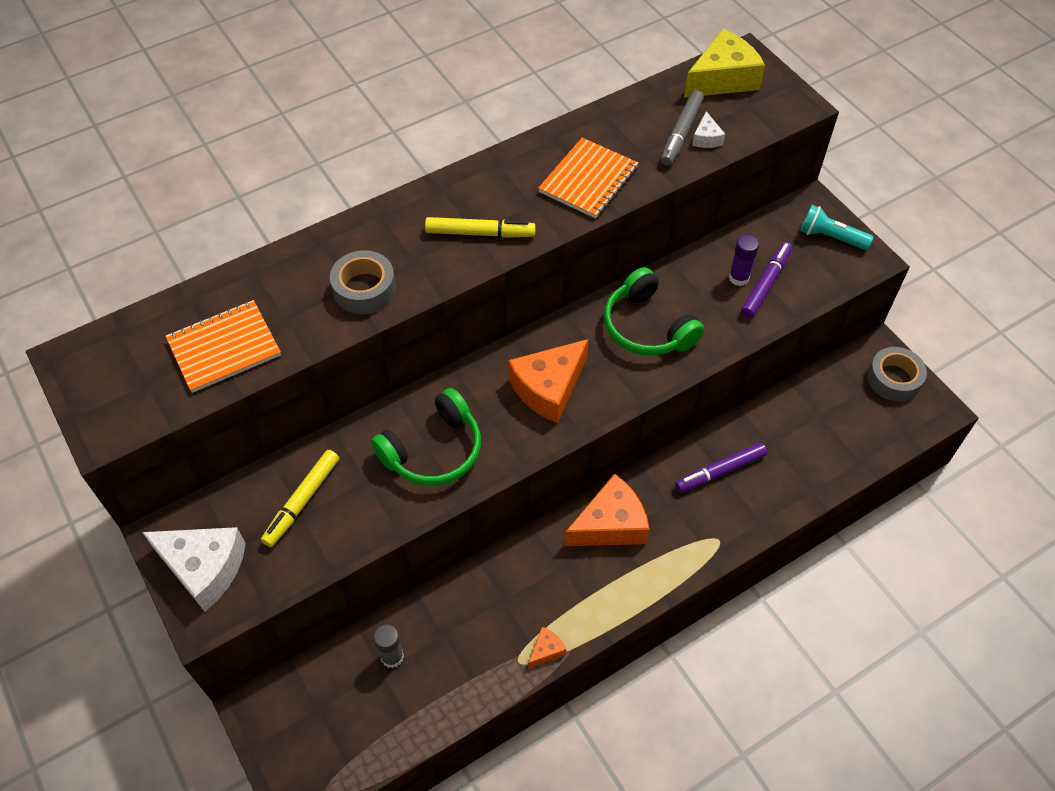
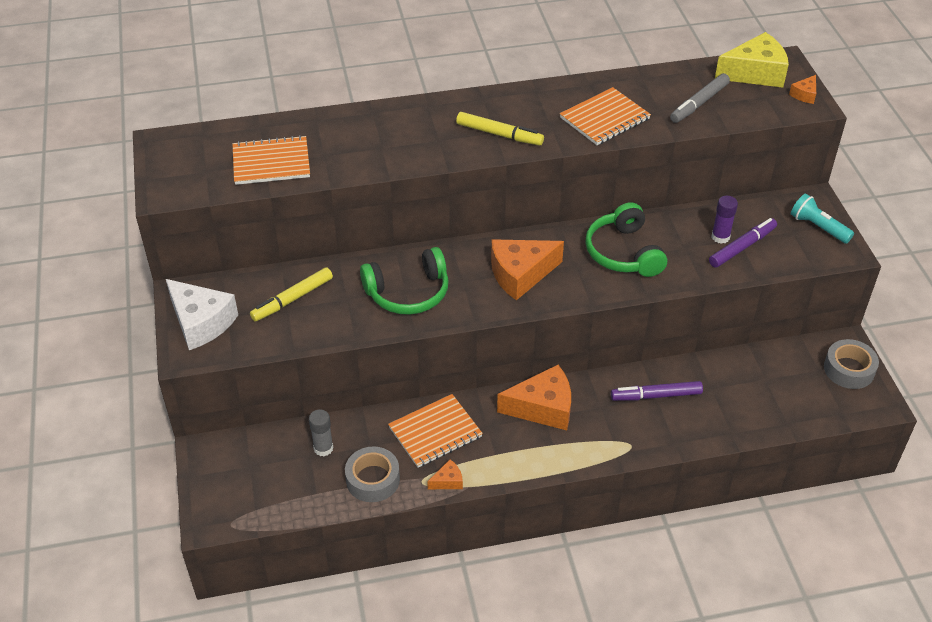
camera: 20 degrees right, 10 degrees down
(364, 289) = (392, 150): grey tape -> grey tape (373, 479)
(508, 594) = (435, 432): none -> orange notebook
(706, 138) = (719, 111): white cheese -> none
(785, 93) = (804, 95): none -> orange cheese

